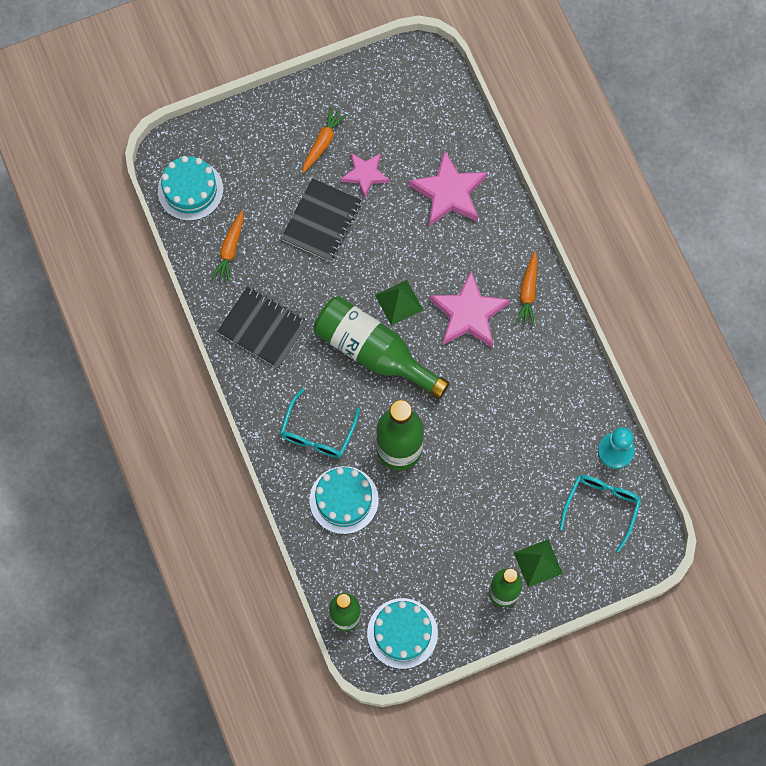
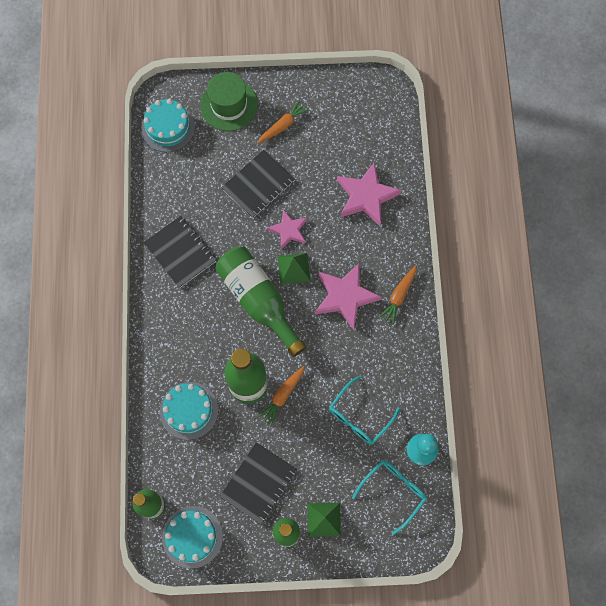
camera: 20 degrees right, 0 degrees up
(230, 249) = (180, 183): orange carrot -> orange carrot (282, 396)
(250, 140) = (229, 105): none -> green hat
(317, 432) = (189, 349): turquoise glasses -> turquoise glasses (359, 416)
(365, 174) = (306, 160): pink star -> pink star (288, 230)
(452, 550) = (258, 483): none -> black notebook

